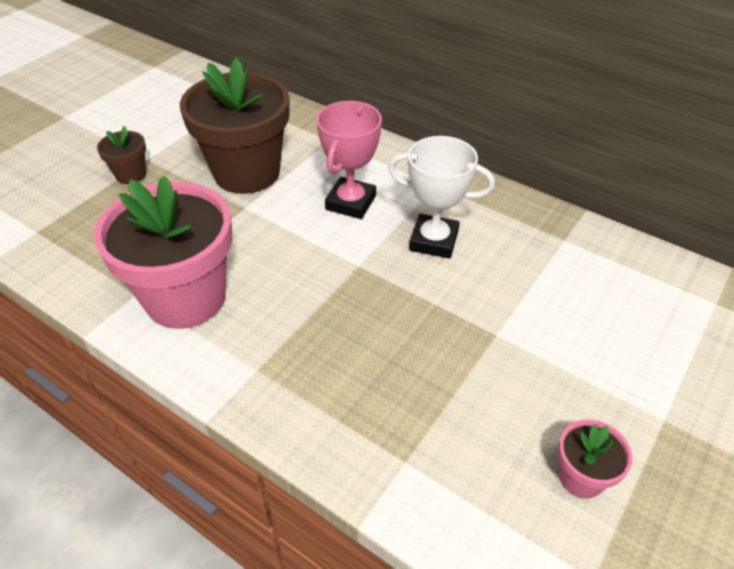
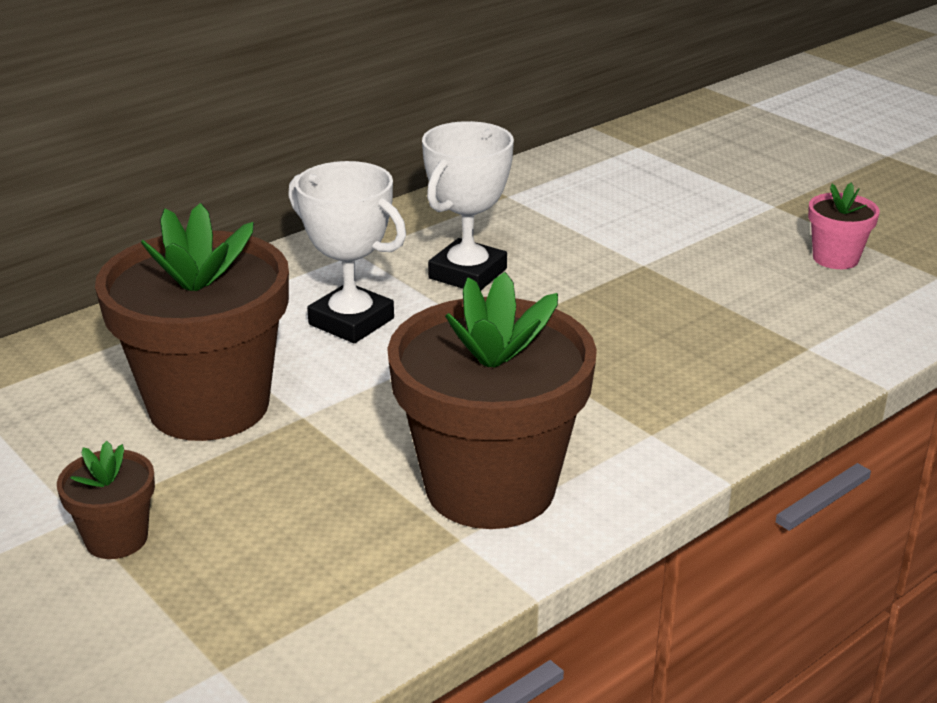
camera: 75 degrees left, 15 degrees down
(186, 298) = (490, 487): pink flower pot -> brown flower pot
(350, 202) = (351, 321): pink trophy -> white trophy

